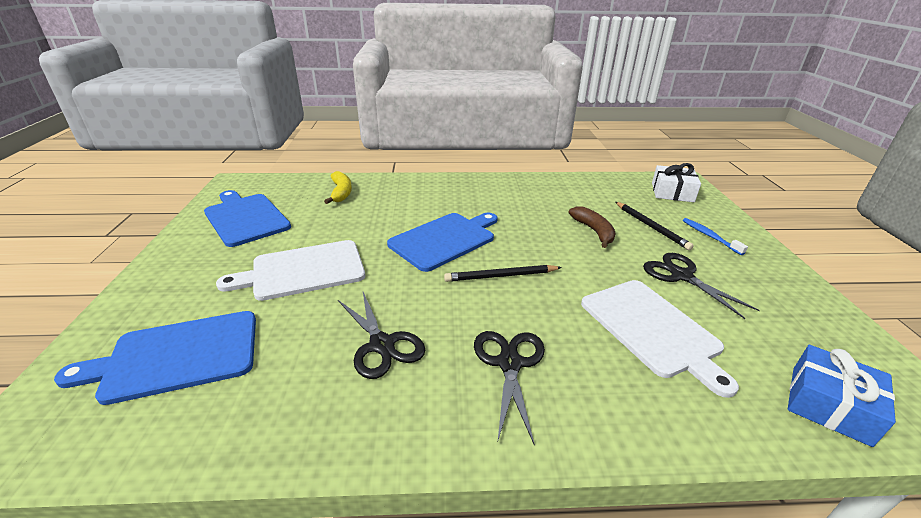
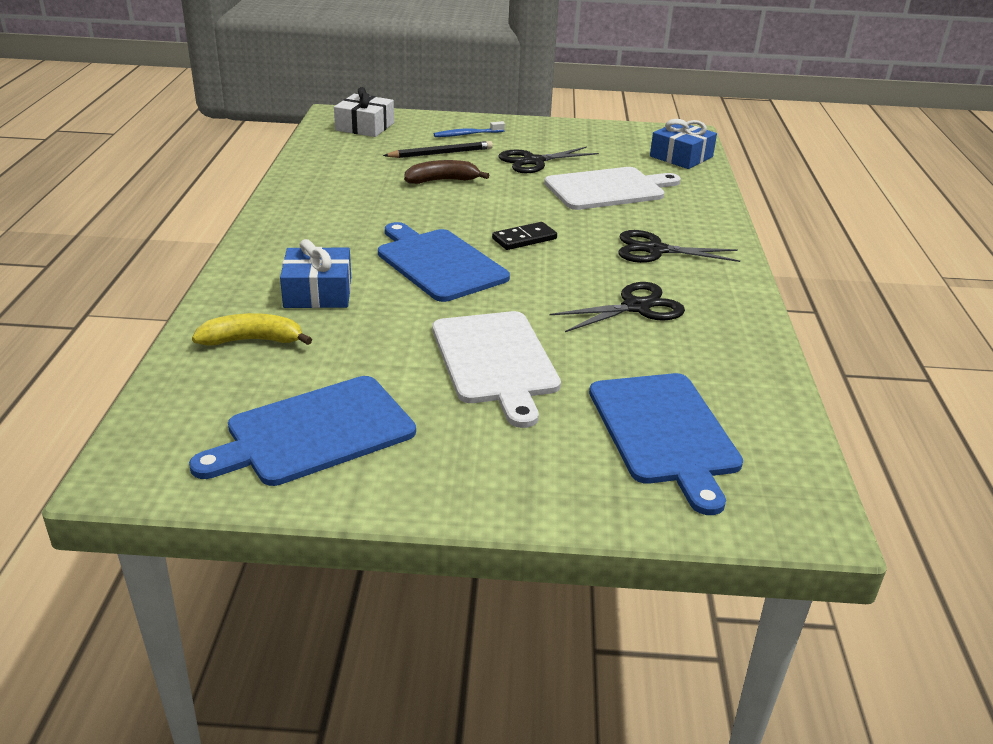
camera: 85 degrees left, 0 degrees up
(396, 203) = (318, 292): none -> blue gift
(501, 276) = (524, 239): black pencil -> black domino

